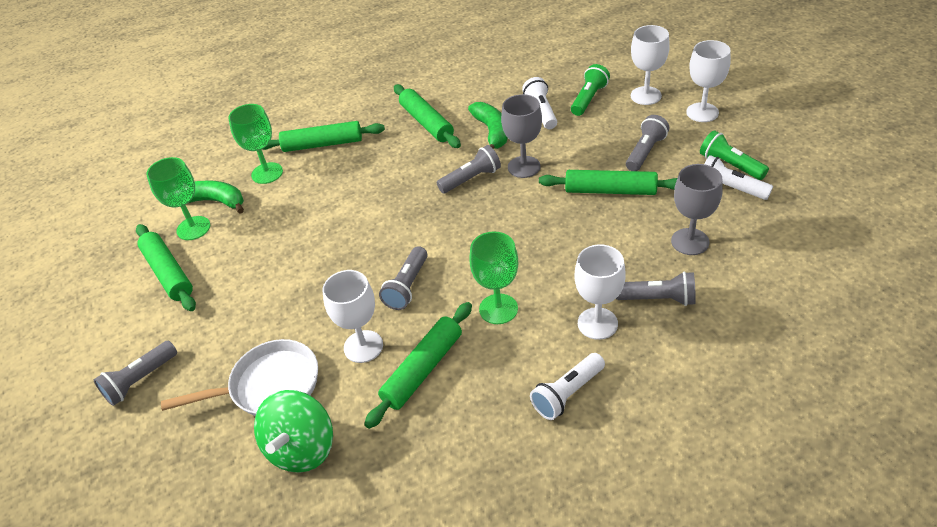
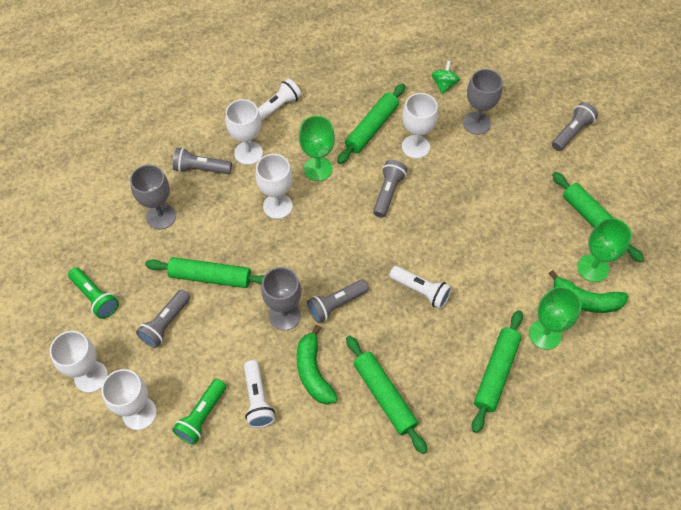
camera: 175 degrees right, 15 degrees up
(269, 386) = (476, 123): white pan -> grey goblet
(302, 448) = (444, 85): green spinning top -> green spinning top, size x0.56
(322, 144) = (496, 373): green rolling pin -> green rolling pin turned 60 degrees counterclockwise
(546, 262) = (277, 206): none -> white goblet
(730, 188) = (107, 269): white flashlight -> white flashlight (421, 291)

